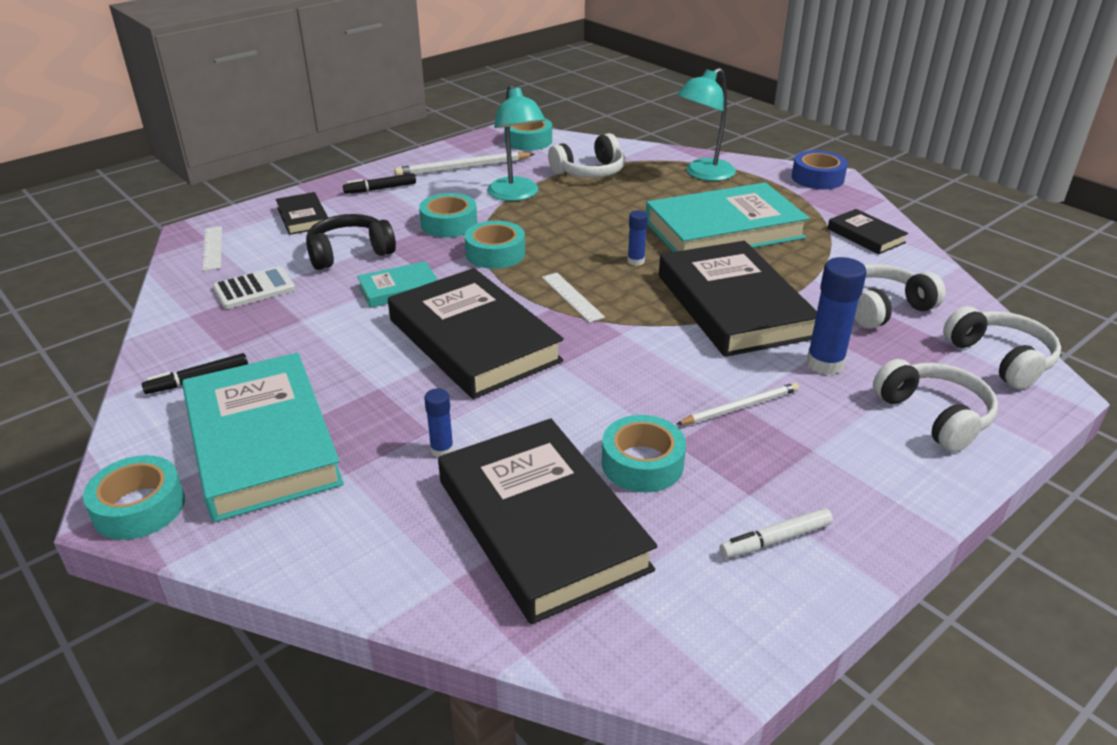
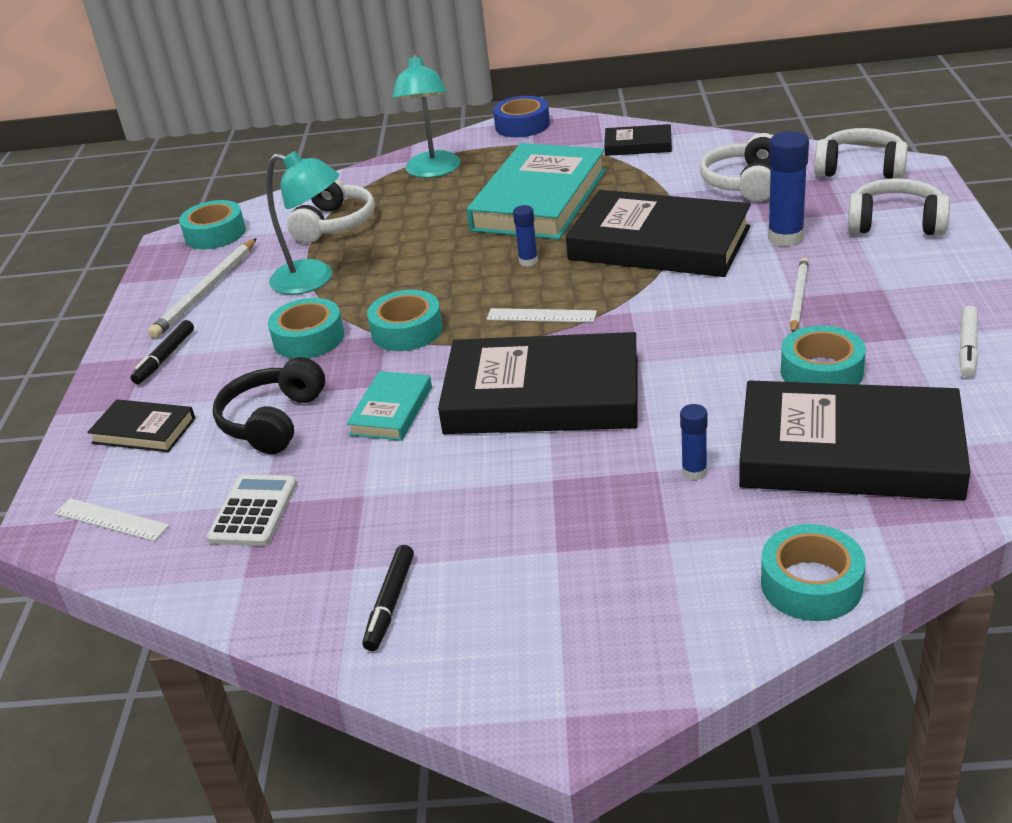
camera: 45 degrees left, 0 degrees up
(139, 507) = (582, 706): turquoise tape -> turquoise tape (811, 584)
(261, 442) = (560, 585): turquoise book -> none

